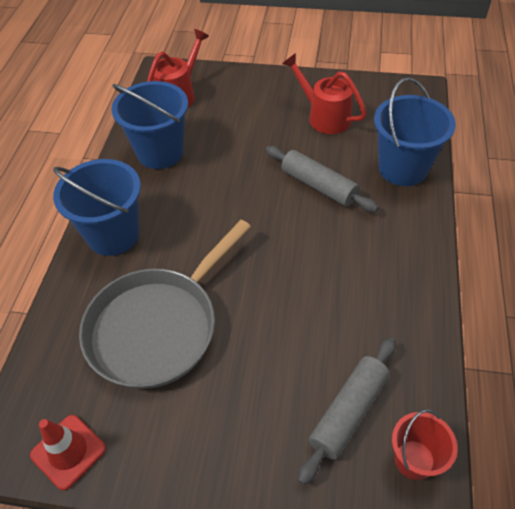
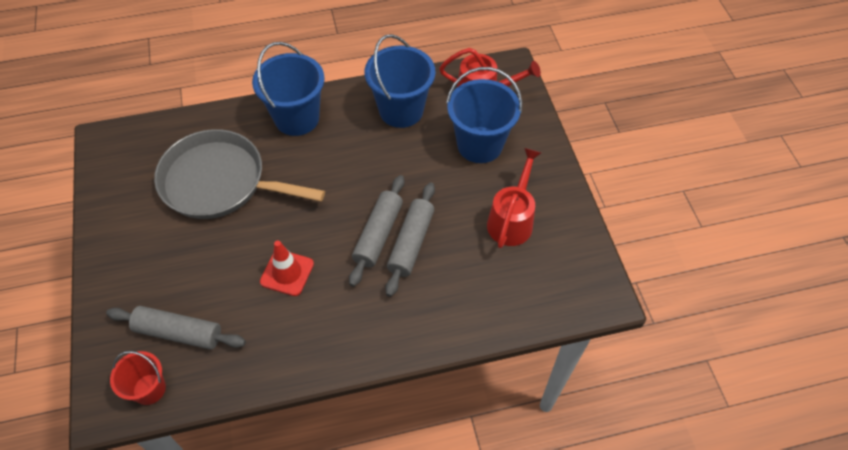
camera: 65 degrees right, 5 degrees up
(68, 451) = (110, 173): red traffic cone -> red traffic cone (287, 273)
(297, 207) = (378, 234): none -> grey rolling pin
(403, 168) = (467, 309): blue bucket -> blue bucket (479, 145)

